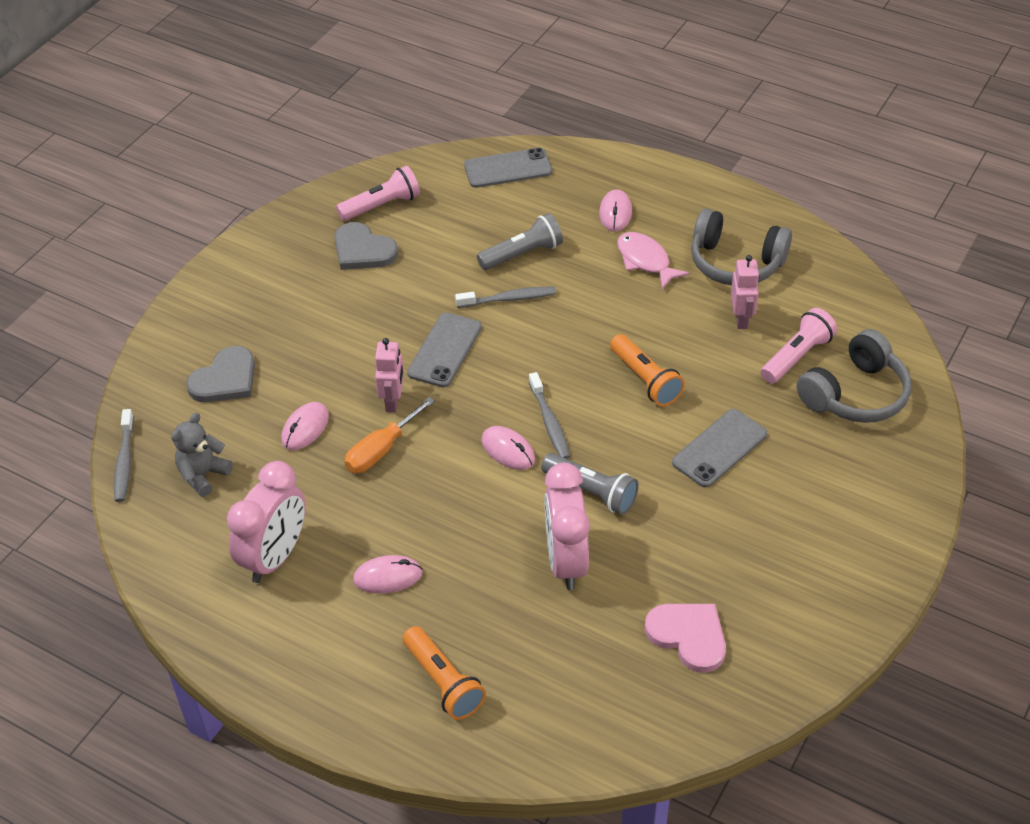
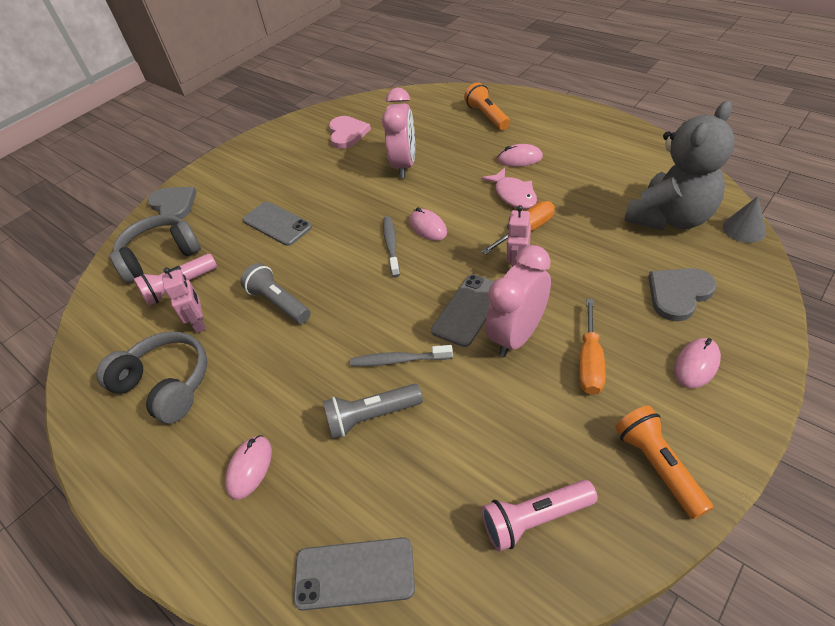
camera: 165 degrees left, 0 degrees up
(124, 462) = (744, 229): grey toothbrush -> grey cone
(203, 475) = (670, 218): grey teddy bear -> grey teddy bear, size x1.97
(275, 557) = (598, 169): pink clock -> pink clock (517, 335)
(305, 428) = (591, 248): pink mouse -> pink mouse (696, 365)
(326, 310) = (589, 362): none -> orange screwdriver
(363, 250) = (555, 442): grey heart -> grey heart (174, 204)
(591, 492) = (376, 200): grey flashlight -> grey flashlight (279, 303)
(645, 261) = (249, 395): pink fish -> pink fish (513, 195)
(645, 380) = (305, 274): orange flashlight -> orange flashlight (658, 466)
(688, 636) = (347, 134): pink heart -> pink heart turned 150 degrees counterclockwise
(719, 448) = (277, 224): grey phone -> grey phone turned 75 degrees clockwise
(741, 319) = (199, 323): pink robot -> pink robot turned 150 degrees clockwise

